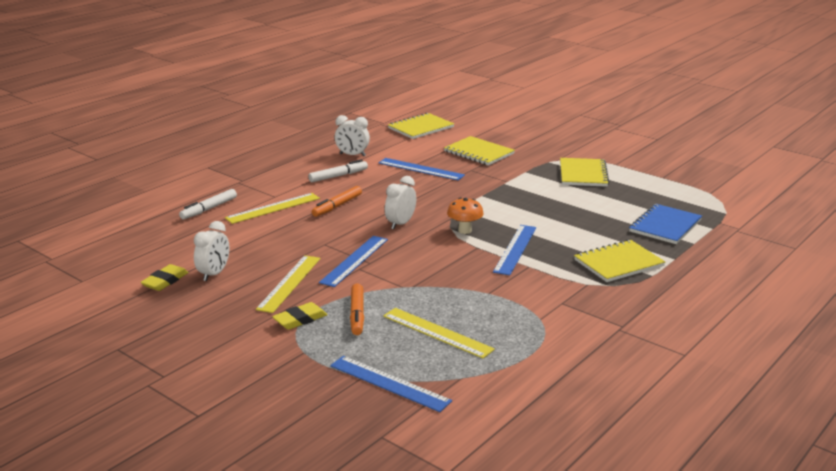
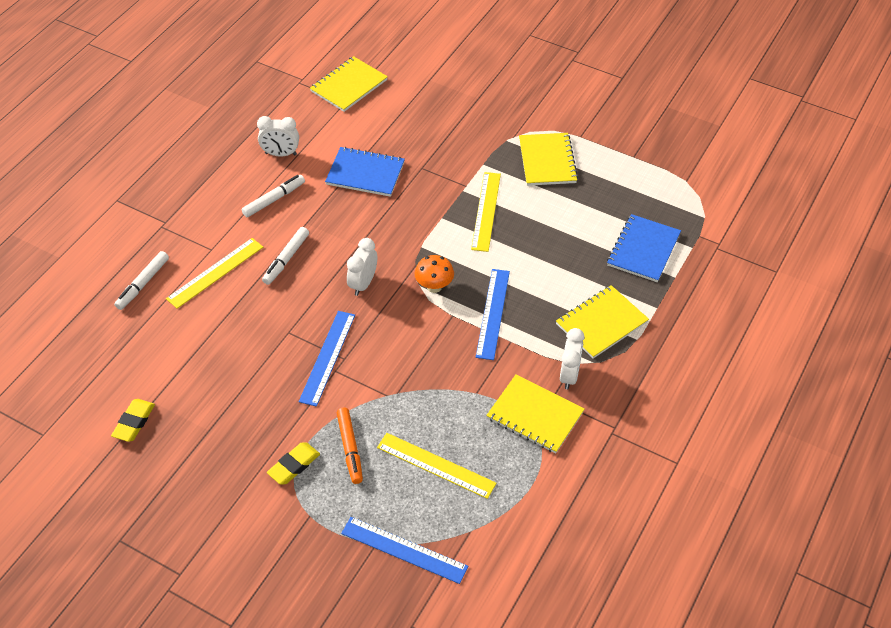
camera: 10 degrees left, 25 degrees up
(214, 274) = (183, 402): white clock -> white clock (569, 375)
(289, 283) = (268, 406): yellow ruler -> yellow ruler (486, 211)
(337, 206) = (286, 259): orange marker -> white marker
(421, 169) = (365, 173): blue ruler -> blue notebook
(479, 152) = (425, 131): yellow notebook -> yellow notebook (535, 415)

